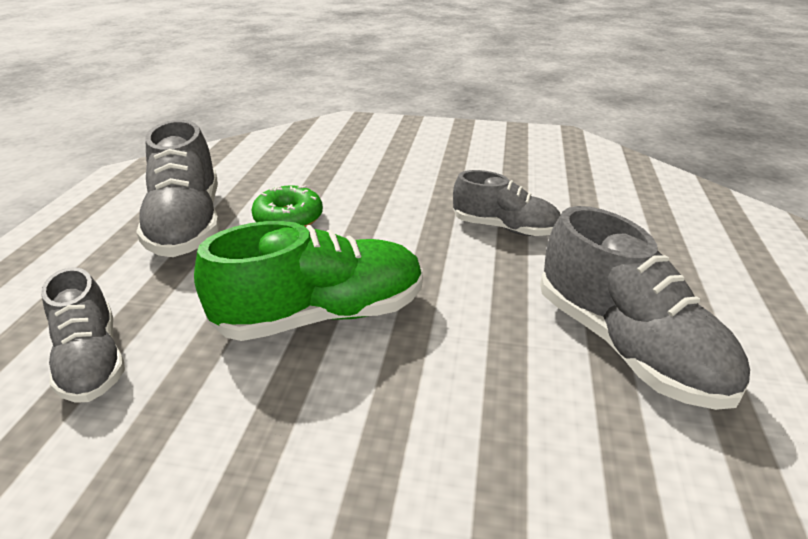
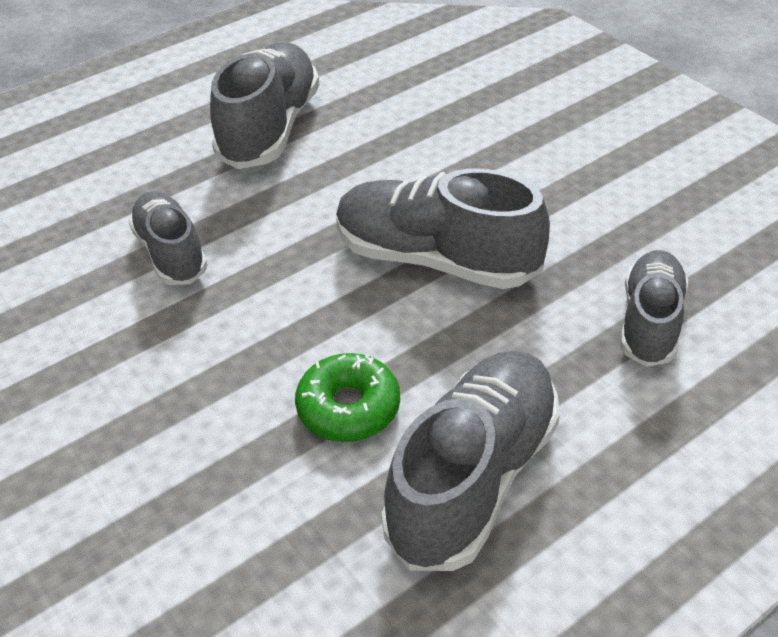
camera: 135 degrees left, 10 degrees up
(322, 315) = (436, 259): green shoe -> grey shoe

